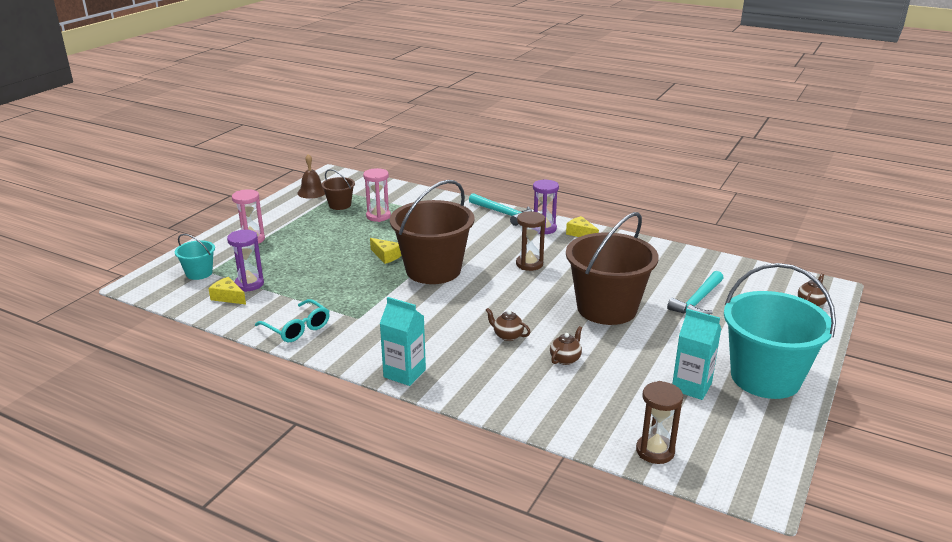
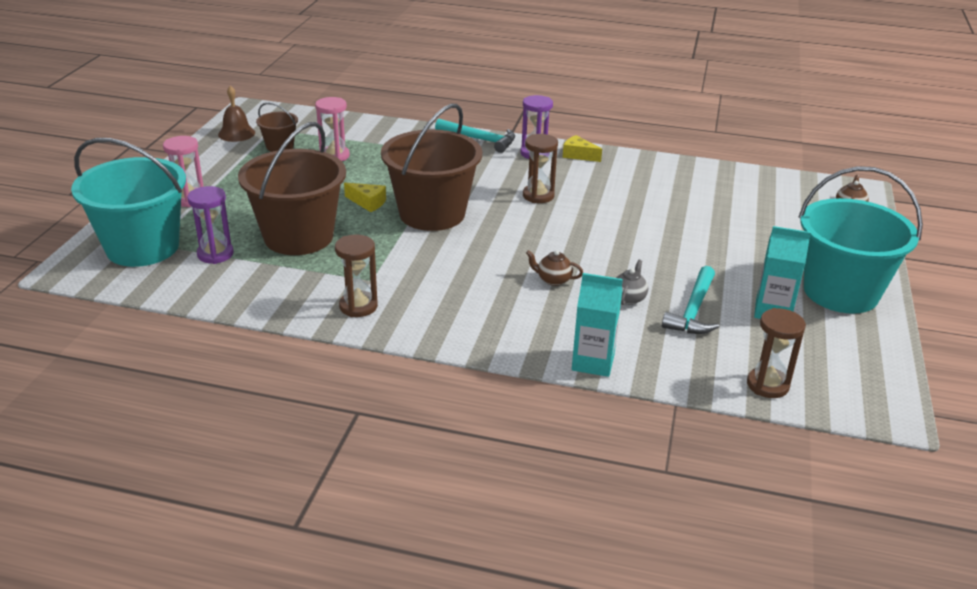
camera: 15 degrees left, 5 degrees up
(199, 273) = (142, 247): turquoise bucket -> turquoise bucket, size x2.16
(228, 297) = (196, 273): yellow cheese -> none
(297, 328) = (304, 301): turquoise glasses -> none
(337, 338) = (358, 306): none -> brown hourglass
(404, 373) = (458, 337): turquoise carton -> turquoise carton (593, 362)
(565, 359) = (628, 298): brown teapot -> grey teapot
(606, 308) = (646, 237): brown bucket -> brown bucket (298, 237)
(698, 301) = (737, 218): turquoise hammer -> turquoise hammer (693, 310)

